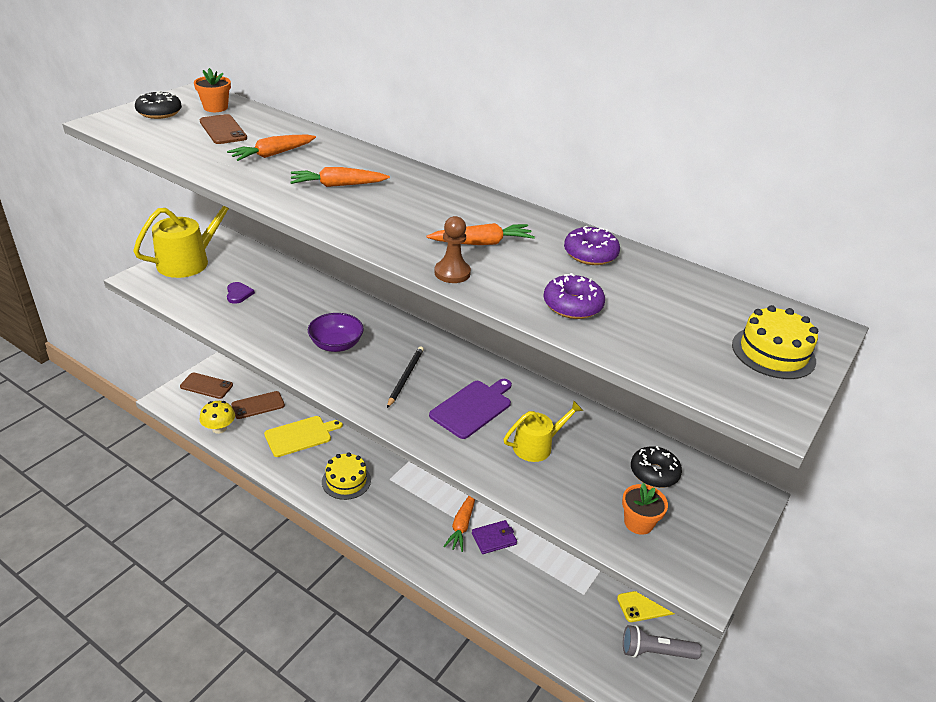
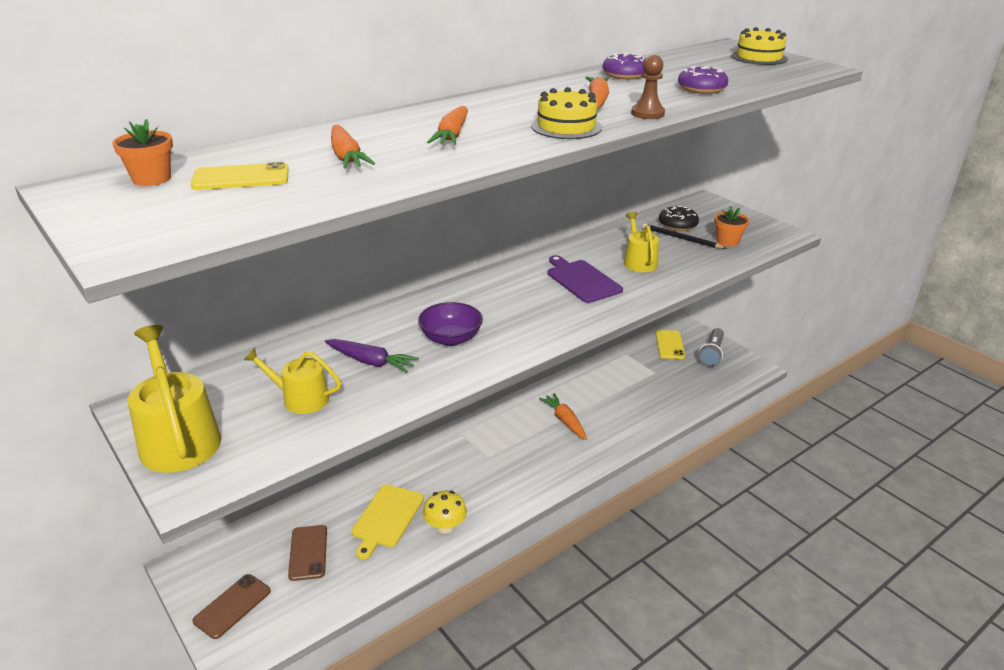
camera: 70 degrees left, 5 degrees down
(159, 112) = (128, 213): black donut -> none
(219, 428) = (332, 596): yellow mushroom -> yellow mushroom (445, 526)
(223, 130) = (241, 178): brown phone -> yellow phone
(238, 294) = (300, 398): purple heart -> yellow watering can
(291, 313) = (371, 362): none -> purple carrot
(300, 435) = (387, 518): yellow cutting board -> yellow cutting board turned 150 degrees counterclockwise
(346, 481) = (477, 489): yellow cake -> yellow cake (566, 127)
(405, 377) = (525, 306): black pencil -> black pencil (681, 238)
(462, 525) = (565, 421): orange carrot -> orange carrot turned 150 degrees counterclockwise
(494, 539) = (586, 405): purple wallet -> none

